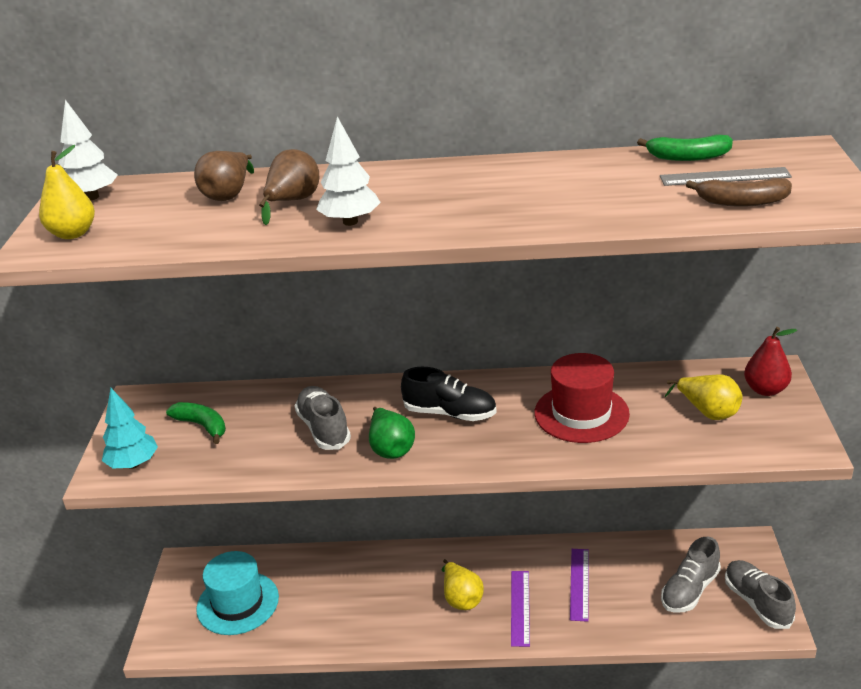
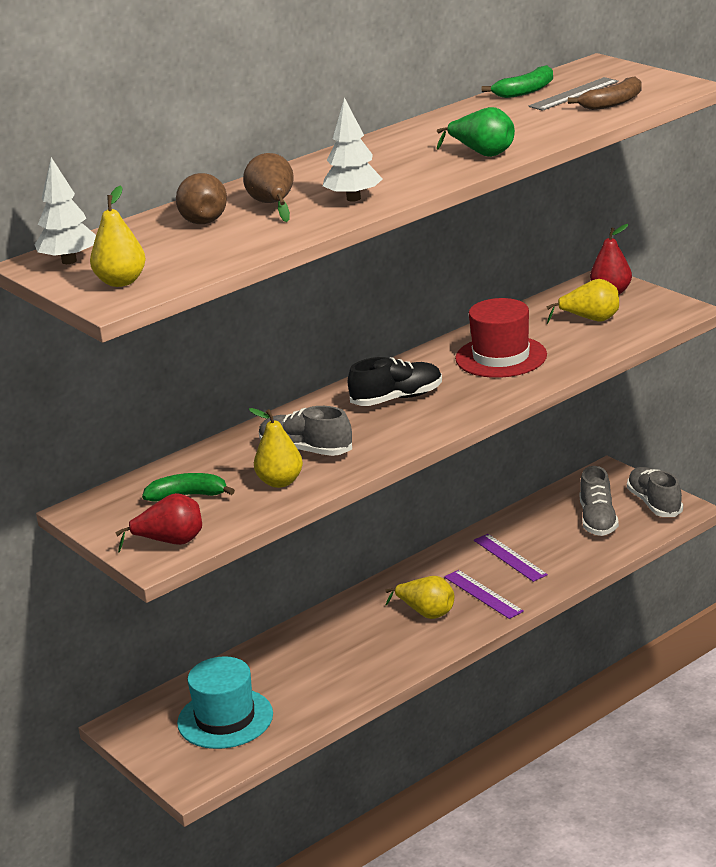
camera: 40 degrees left, 5 degrees down
(133, 464) = (171, 542): turquoise tree -> red pear
(267, 450) = (280, 482): none -> yellow pear
(391, 448) = (386, 436): green pear -> green pear (482, 154)
(757, 602) = (654, 503): grey shoe -> grey shoe turned 45 degrees clockwise

